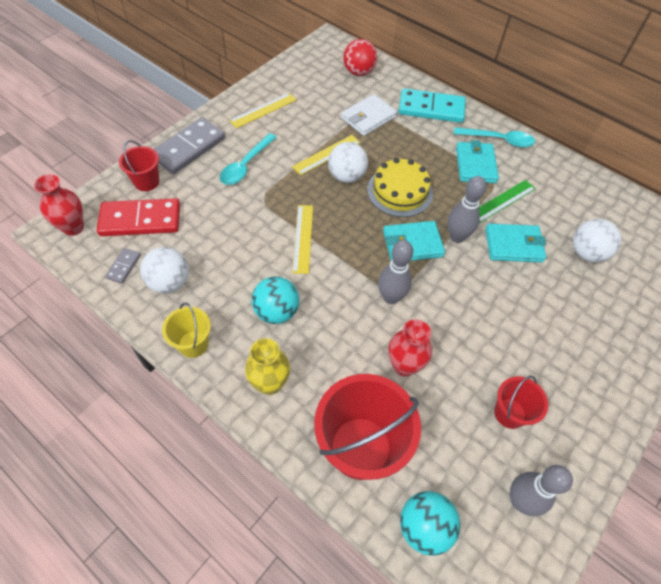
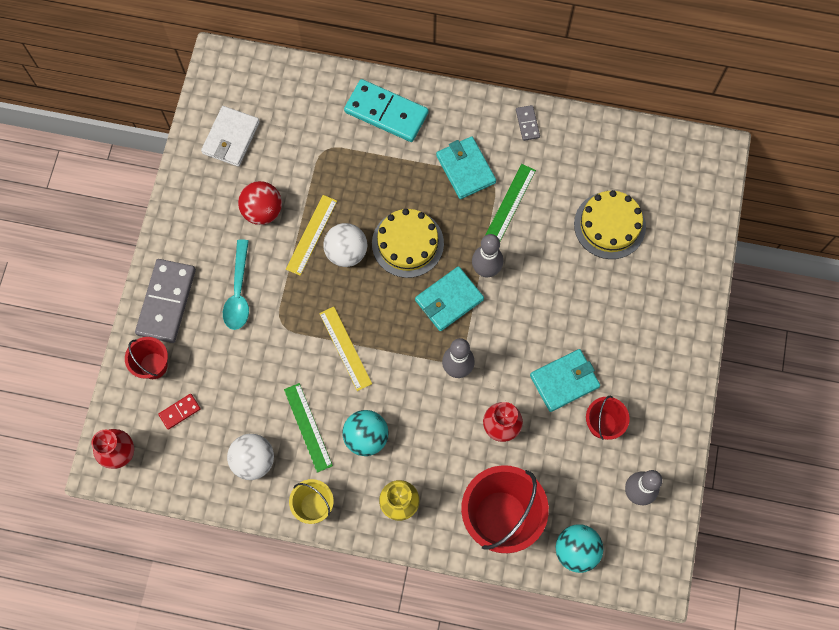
camera: 25 degrees left, 15 degrees up
(123, 266) = (200, 468): grey domino -> grey domino (527, 123)
(140, 220) = (180, 412): red domino -> red domino, size x0.46
(232, 280) = (308, 427): none -> green ruler
(263, 110) = (210, 209): yellow ruler -> none
(359, 72) = (282, 97): red ball -> red ball (262, 211)
(368, 117) = (327, 161): white wallet -> white wallet (231, 138)
(431, 108) = (386, 112): turquoise domino -> turquoise domino turned 45 degrees clockwise
(499, 140) = (475, 122): turquoise spoon -> none
(513, 245) = (541, 252): turquoise wallet -> turquoise wallet (564, 381)
(586, 253) = (609, 225): white ball -> yellow cake

